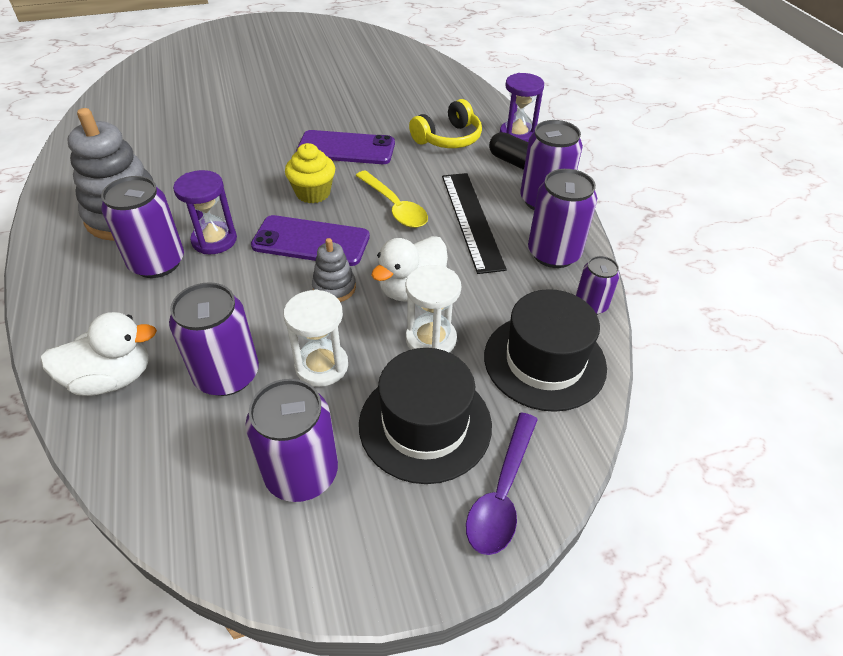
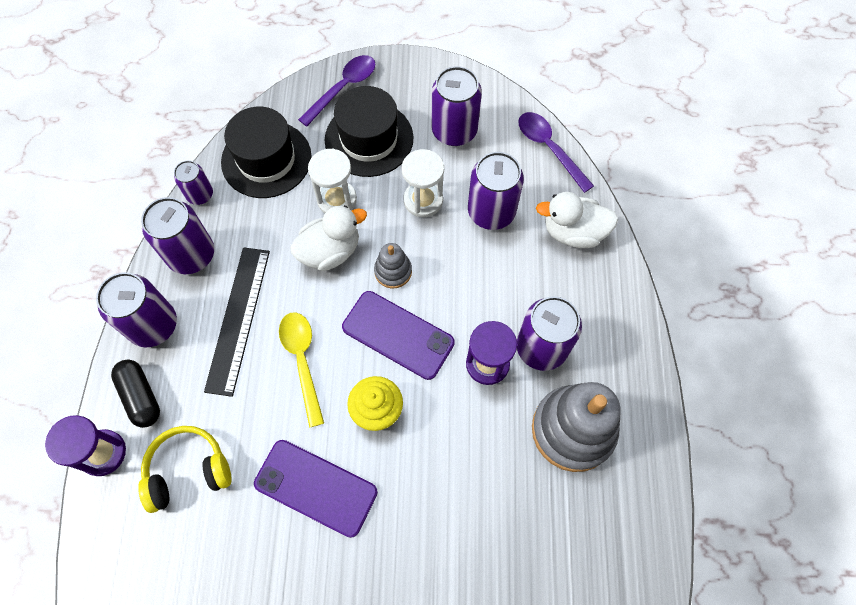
camera: 160 degrees left, 20 degrees up
(143, 487) = (549, 148): none -> purple spoon

